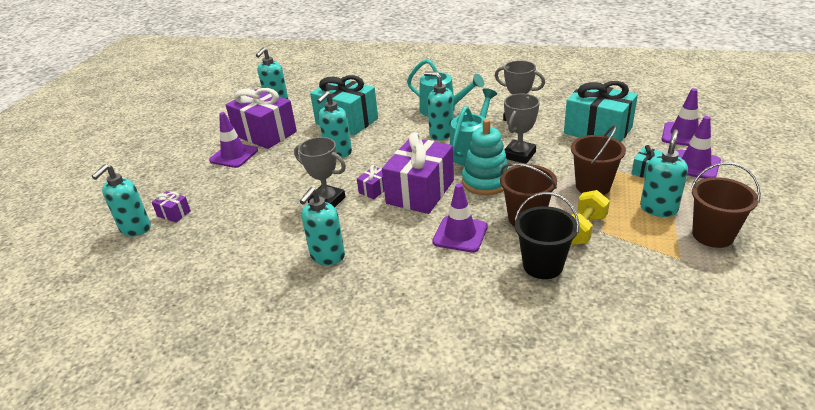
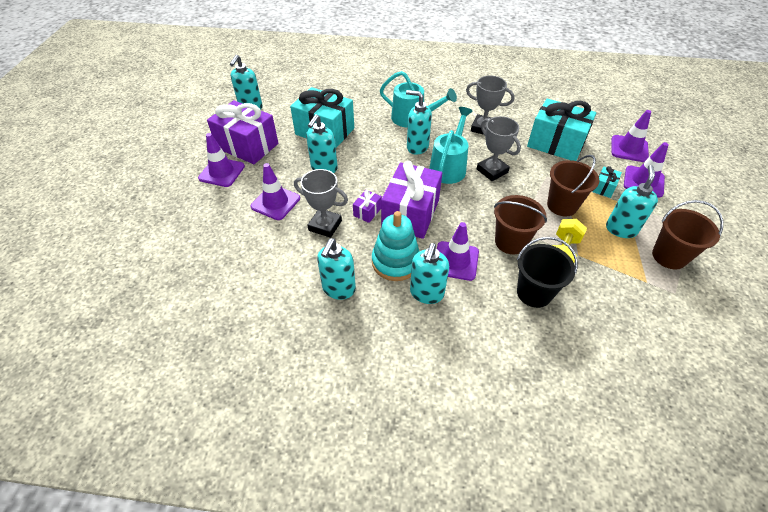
camera: 10 degrees left, 15 degrees up
(135, 229) = (141, 262): turquoise soap dispenser -> turquoise soap dispenser (426, 293)
(174, 214) = (176, 243): purple gift -> none
(281, 181) = (275, 202): none -> purple traffic cone
(486, 182) = (468, 201): turquoise stacking toy -> turquoise stacking toy (395, 262)
(519, 155) = (492, 171): grey trophy -> grey trophy turned 60 degrees counterclockwise

